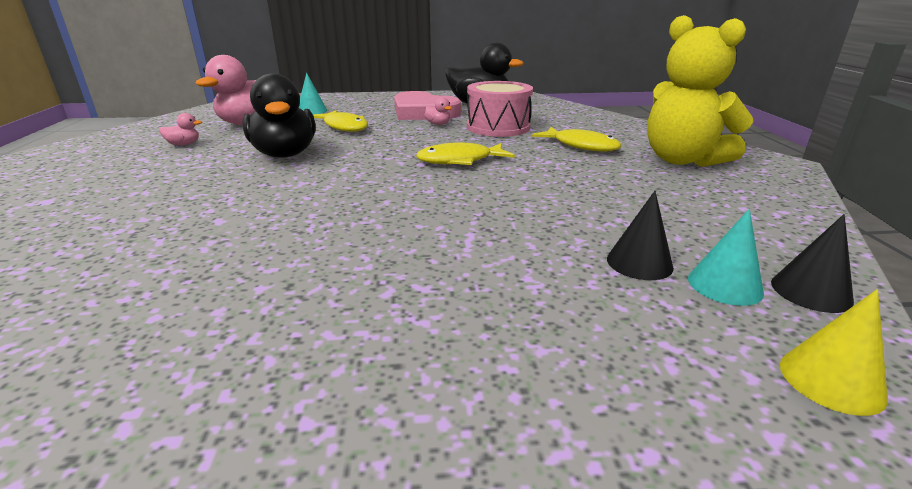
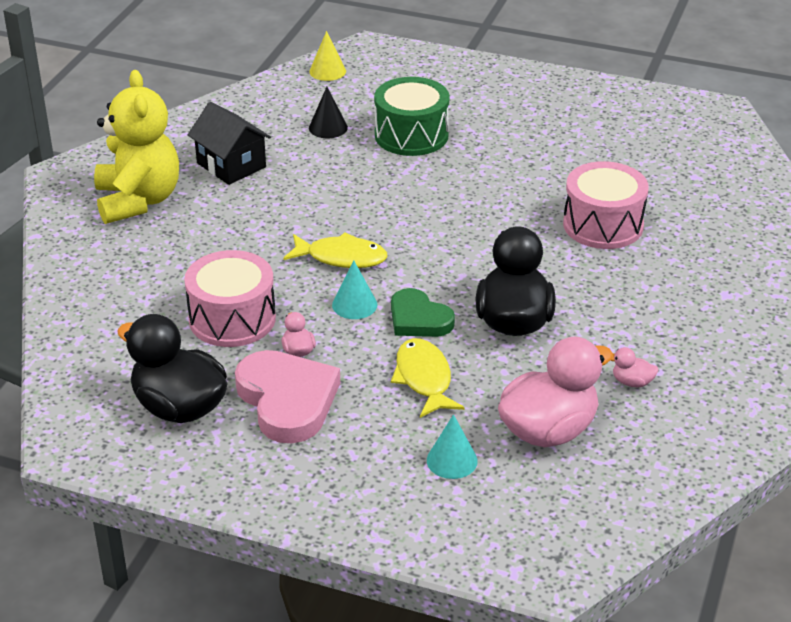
camera: 155 degrees left, 10 degrees up
(178, 231) = (603, 225): none -> pink drum
(365, 145) = (418, 319): none -> green heart
(510, 283) = (411, 135): none -> green drum
(581, 146) = (193, 250): yellow fish -> none
(666, 197) = (231, 165): none -> black house
(724, 285) = (303, 107): turquoise cone -> turquoise cone (354, 304)
(811, 291) = (268, 94): black cone -> none

